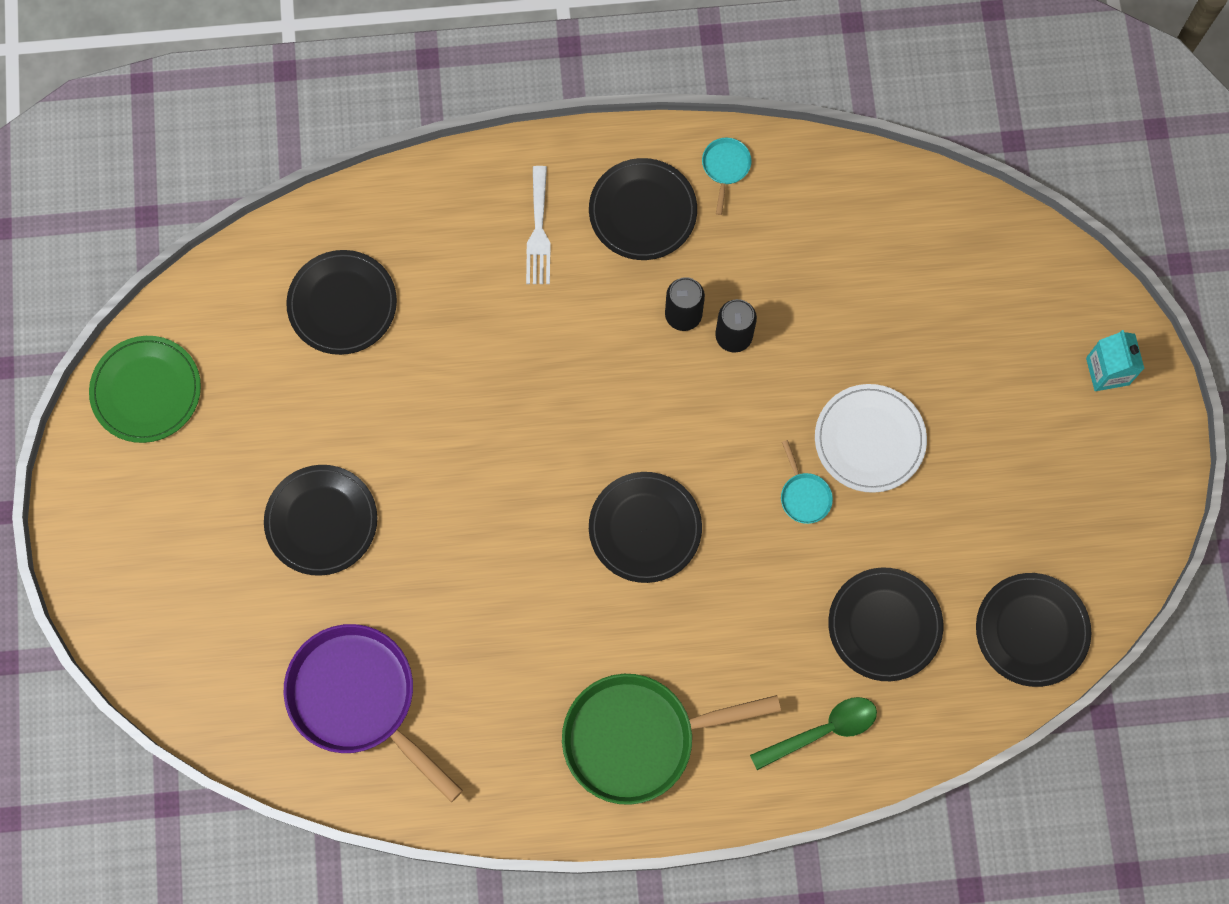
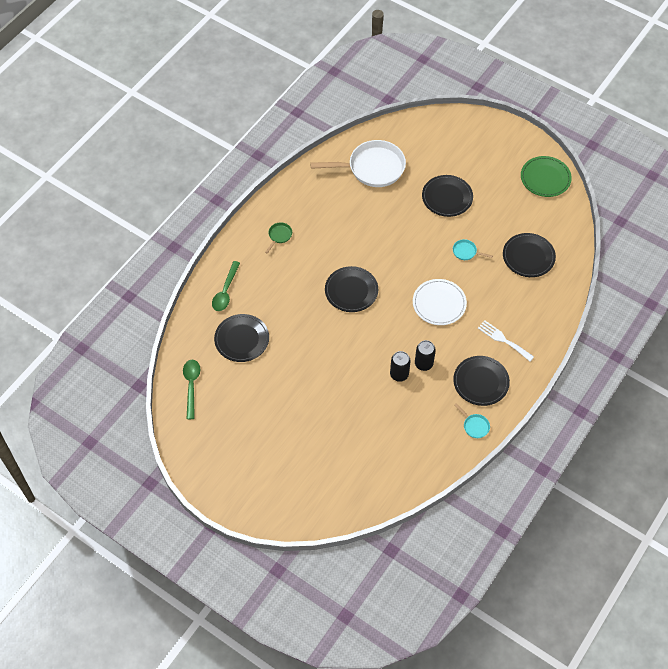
camera: 130 degrees right, 15 degrees down
(359, 699) = (372, 168): purple pan -> white pan
(638, 738) = (279, 236): green pan -> green pan, size x0.41
(804, 495) = (314, 350): turquoise pan -> turquoise pan (466, 252)
(869, 439) = (314, 389): white plate -> white plate (439, 303)
(1032, 630) = (191, 385): black plate -> green spoon
(1107, 371) = (260, 498): turquoise carton -> none

